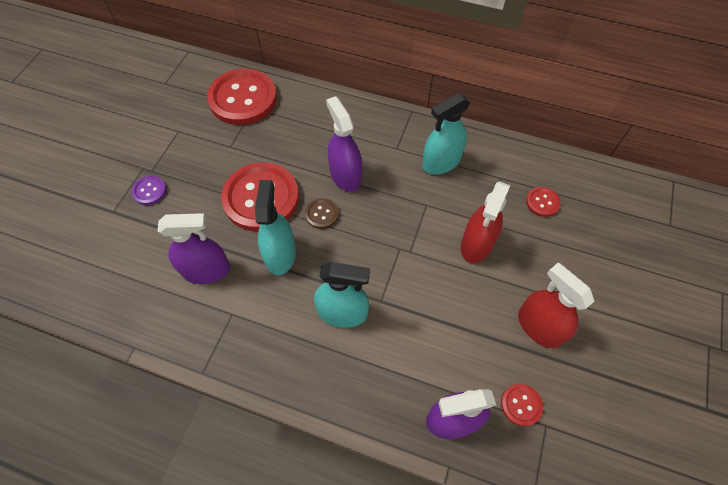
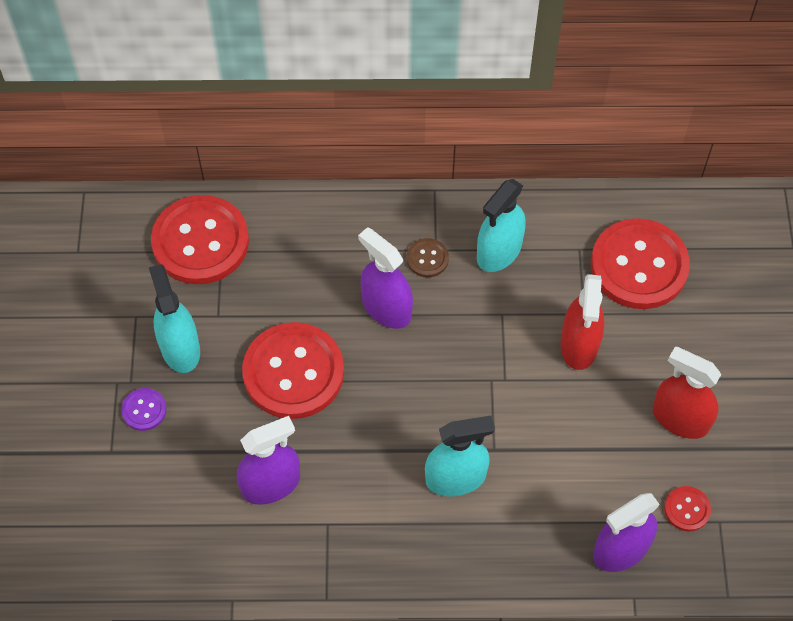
camera: 20 degrees left, 0 degrees up
(280, 254) = (351, 435): turquoise spray bottle -> turquoise spray bottle (180, 348)
(322, 214) = (379, 368): brown button -> brown button (427, 258)
(542, 202) = (639, 266): red button -> red button, size x2.30

